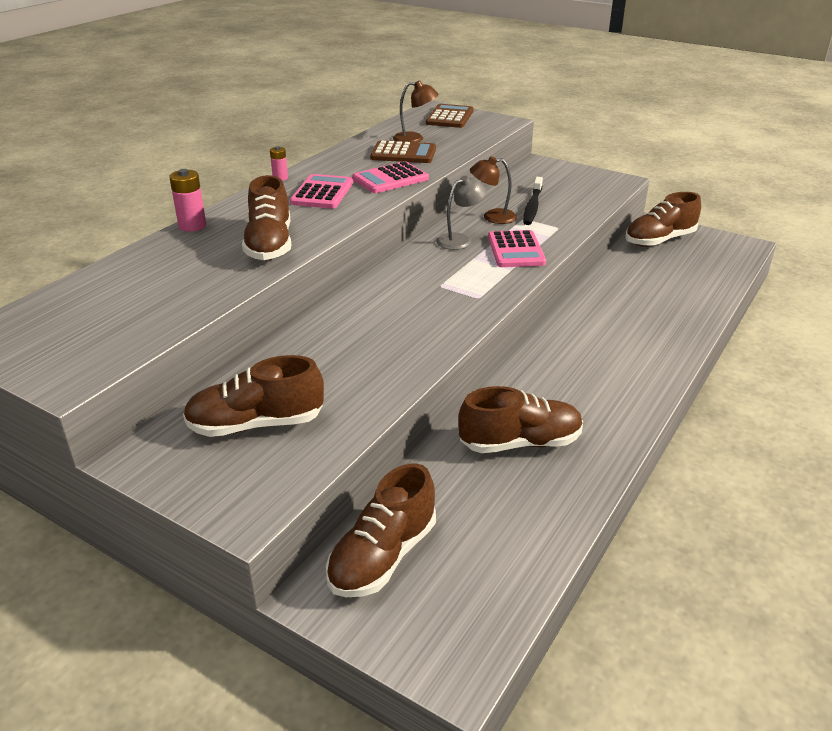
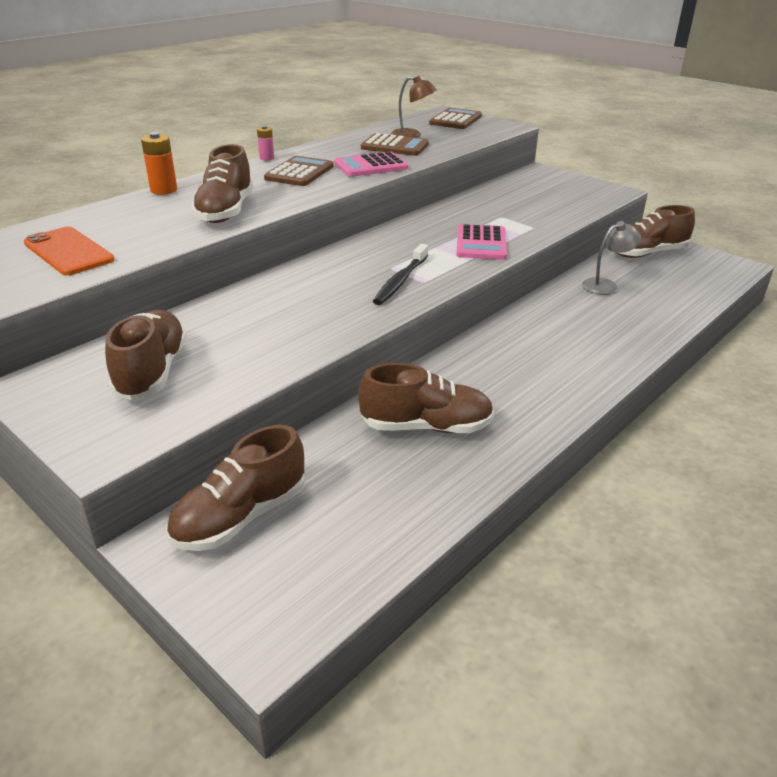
camera: 10 degrees right, 0 degrees up
(131, 308) = (68, 251): none -> orange phone
(192, 226) = (164, 190): pink battery -> orange battery
(256, 424) = (152, 372): brown shoe -> brown shoe turned 90 degrees clockwise
(322, 193) = (299, 172): pink calculator -> brown calculator
(459, 239) = (429, 230): grey lamp -> grey lamp (605, 285)
(492, 217) = (470, 213): brown lamp -> none
(532, 206) = (515, 207): black toothbrush -> black toothbrush (400, 281)

